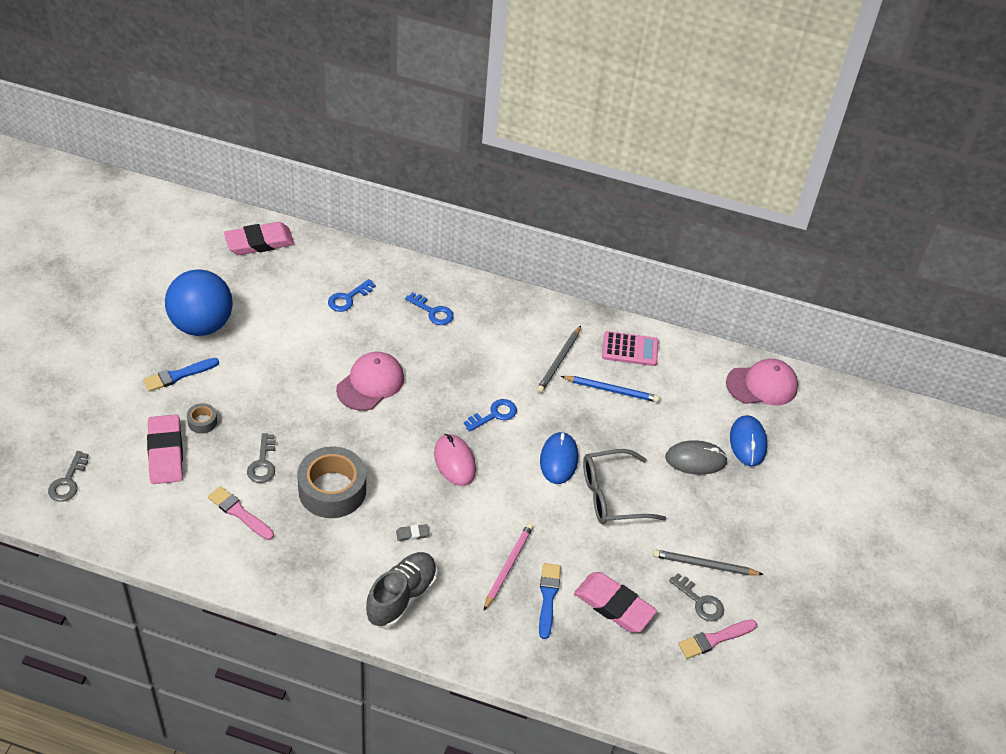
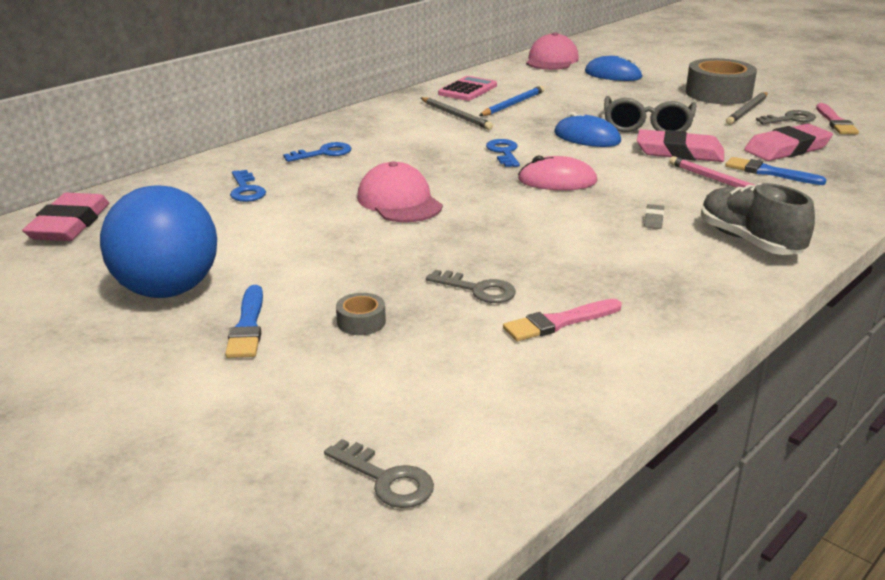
camera: 60 degrees left, 20 degrees down
(165, 452) = (397, 364): pink eraser -> pink eraser (679, 152)
(332, 490) = (557, 252): grey tape -> grey tape (718, 94)
(695, 459) = (621, 92): grey mouse -> none

